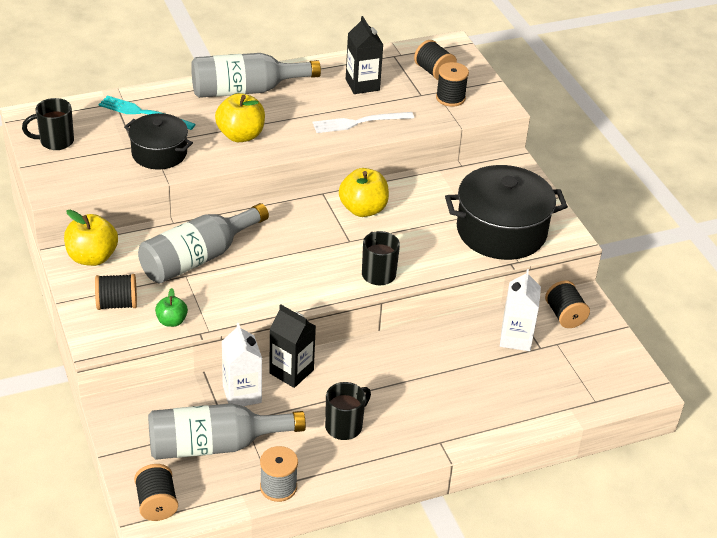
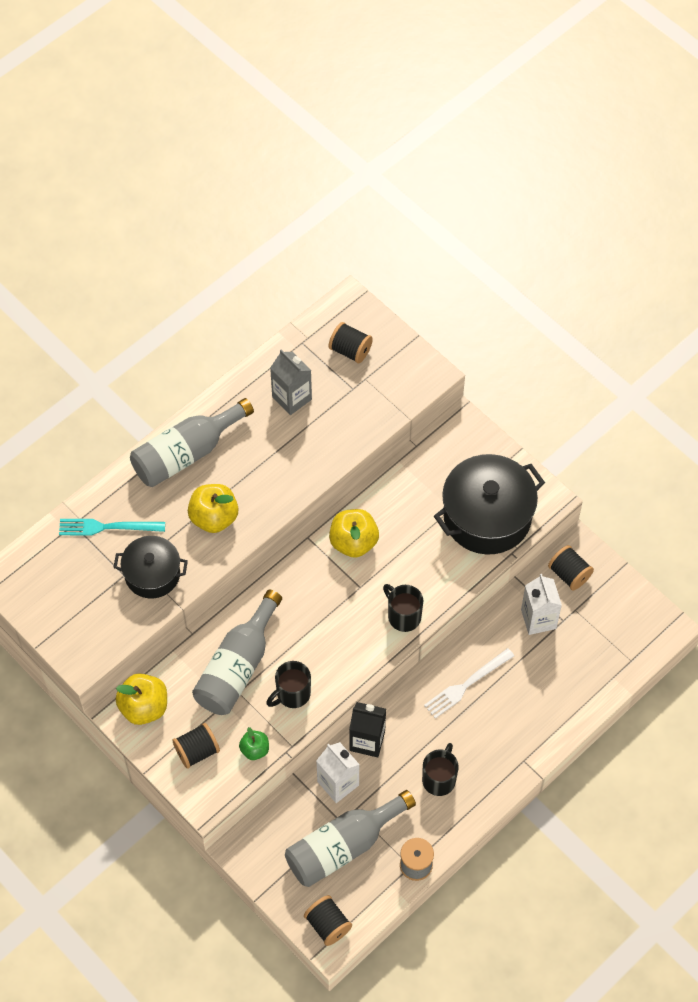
camera: 20 degrees left, 20 degrees up
(55, 141) = (47, 601): black mug -> black mug (292, 694)
(359, 122) = (314, 452): white fork -> white fork (466, 684)
(362, 85) = (292, 398): black carton -> grey carton
(450, 98) = (382, 382): black spool -> none

